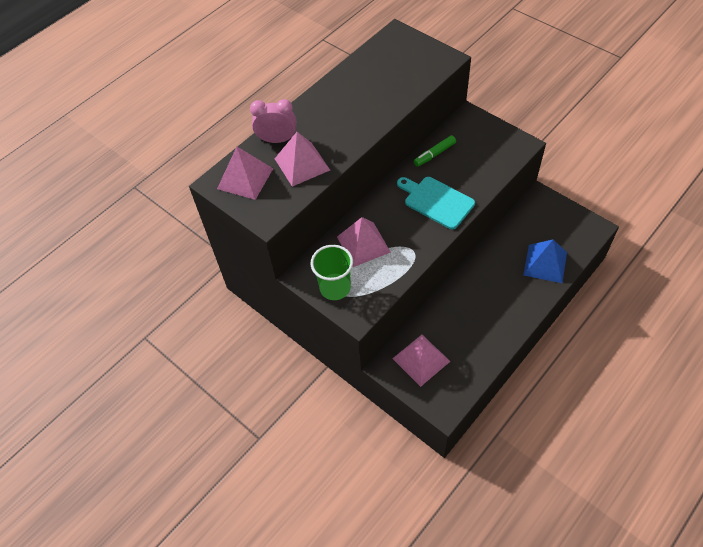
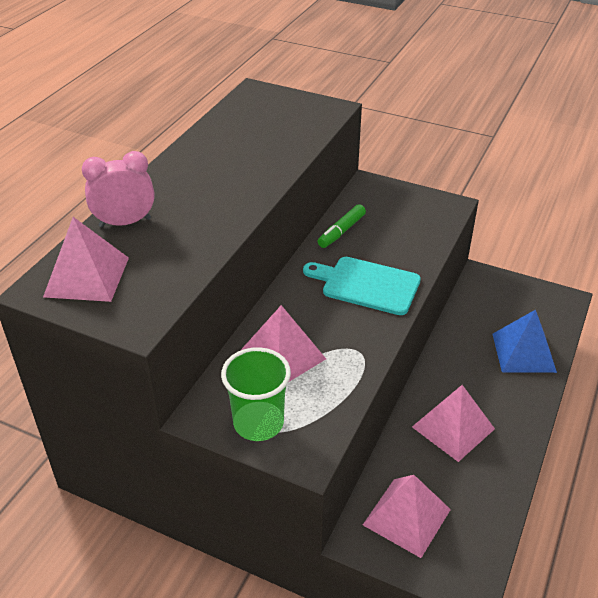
camera: 20 degrees left, 15 degrees down
(302, 164) = (172, 246): pink pyramid -> pink pyramid (453, 427)

